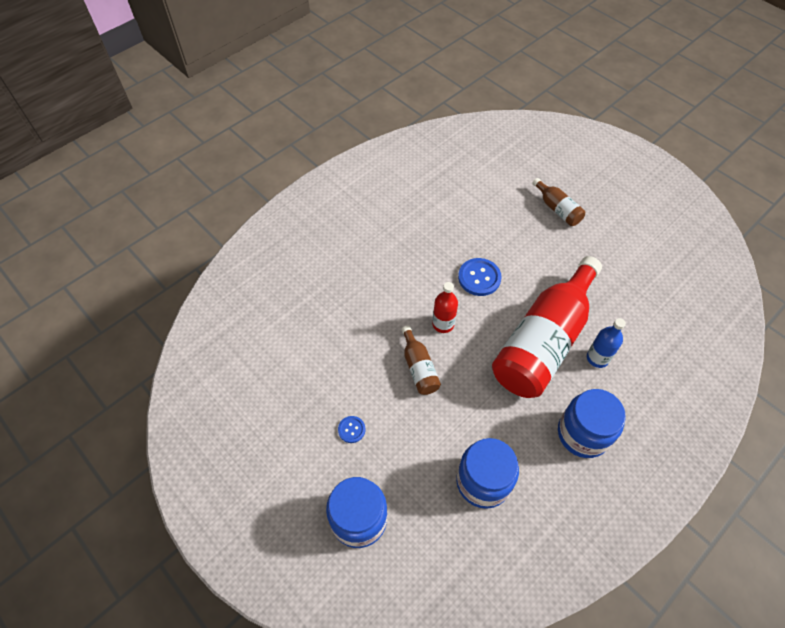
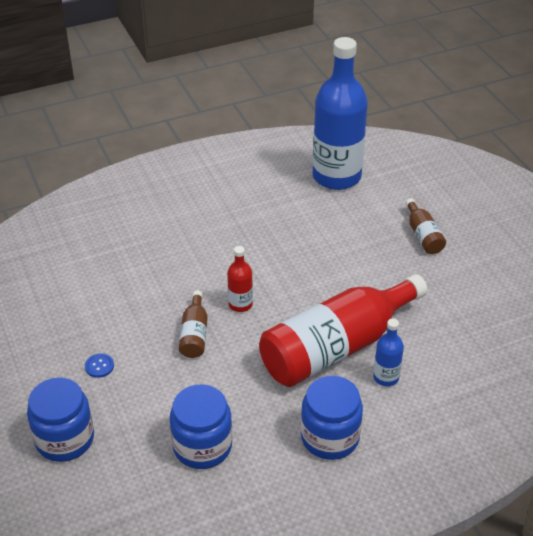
camera: 20 degrees right, 15 degrees down
(459, 170) = (336, 176): none -> blue bottle
(479, 278) = (301, 275): blue button -> none

